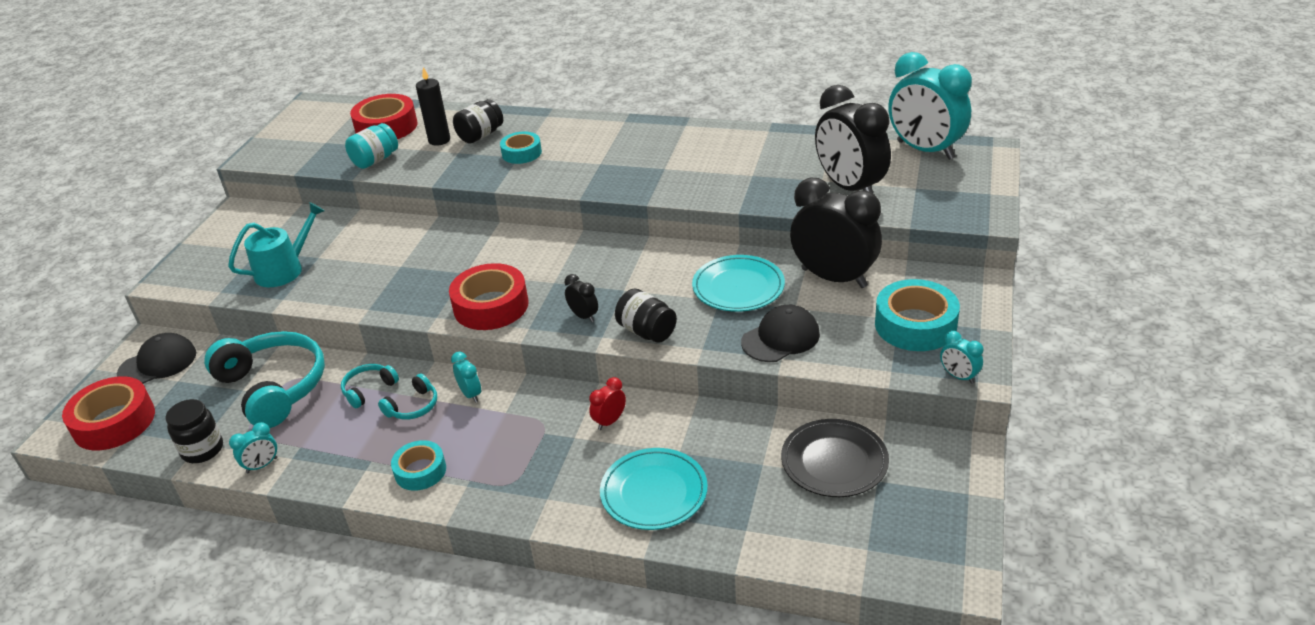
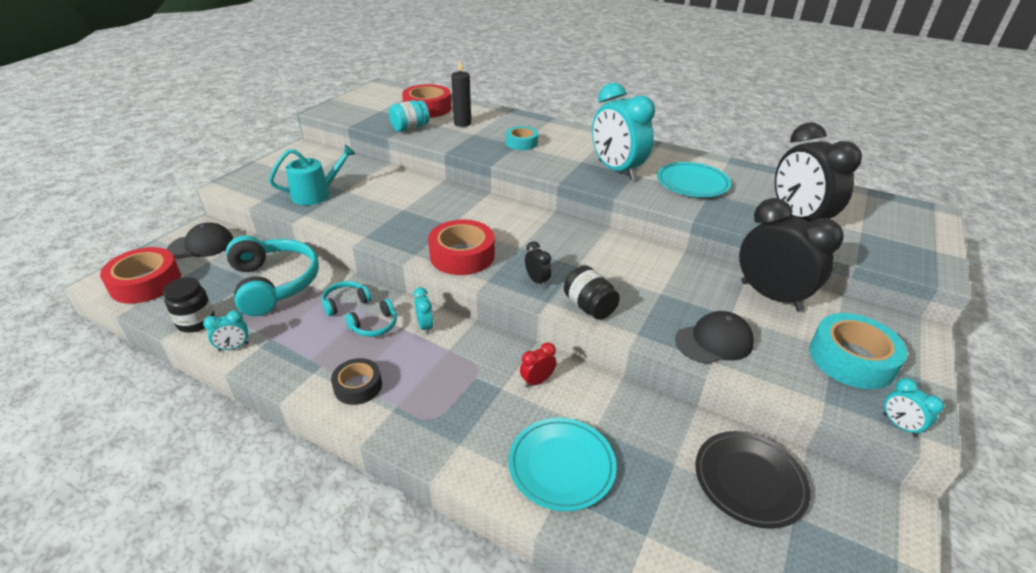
camera: 10 degrees right, 0 degrees up
(420, 471) = (358, 386): turquoise tape -> black tape
(480, 135) = (494, 126): black jar -> none
(738, 287) = (680, 286): turquoise plate -> turquoise plate (692, 183)
(925, 150) = (869, 202): turquoise clock -> turquoise clock (616, 170)

